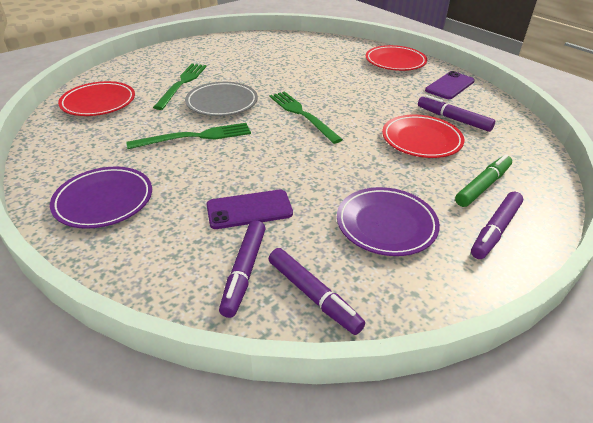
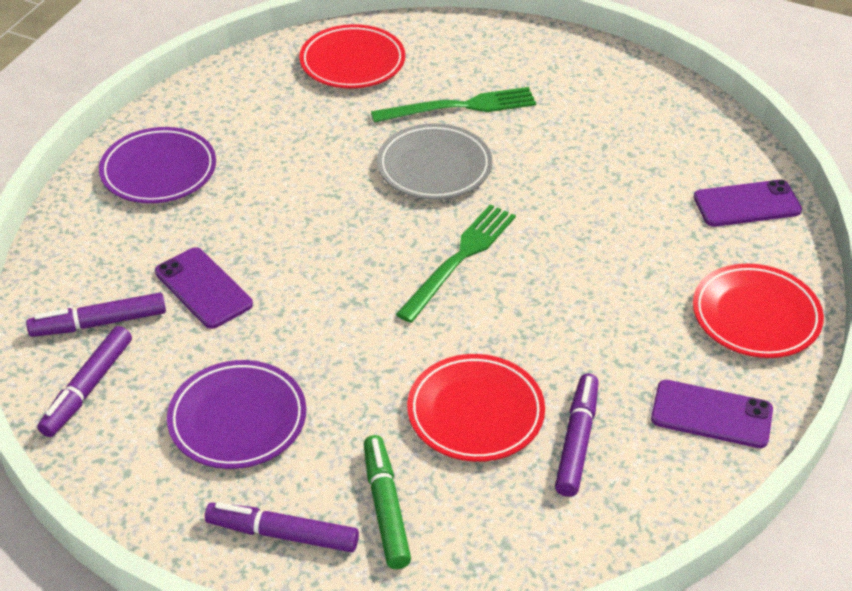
camera: 65 degrees right, 5 degrees up
(194, 137) = (327, 180): green fork -> none
(325, 45) = (747, 204): none -> purple phone
(483, 186) = (386, 507): green marker -> green marker turned 120 degrees counterclockwise

